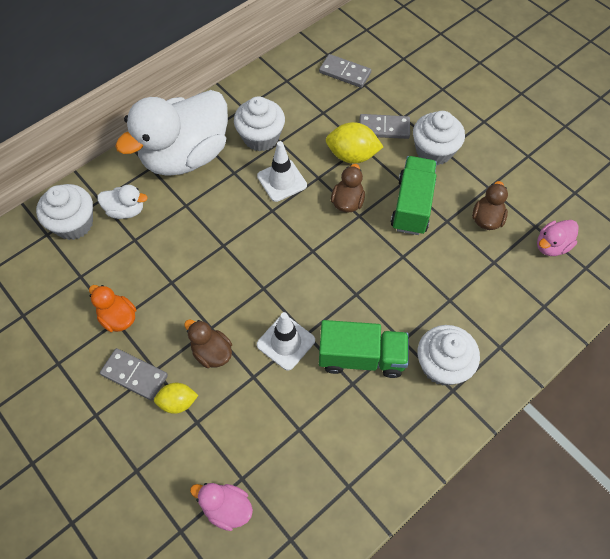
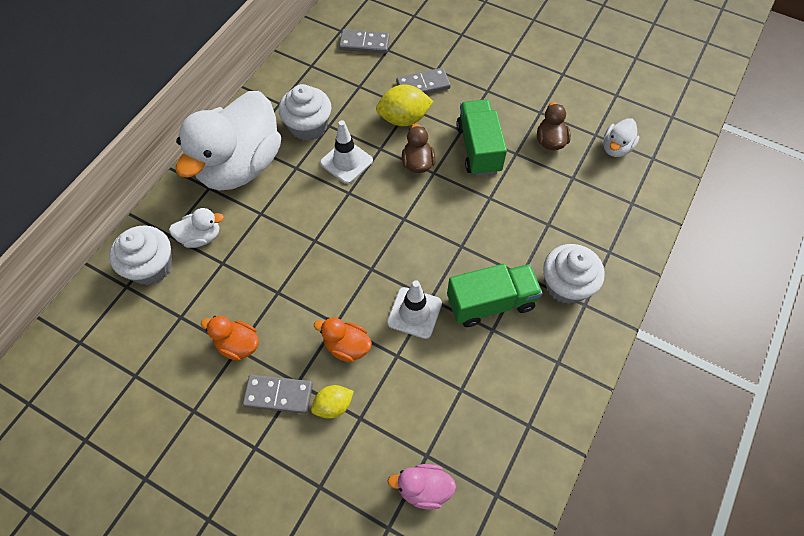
camera: 20 degrees left, 0 degrees up
(212, 352) = (347, 346): brown duck -> orange duck
(434, 151) = (477, 93): white cupcake -> none
(551, 246) = (616, 148): pink duck -> white duck

